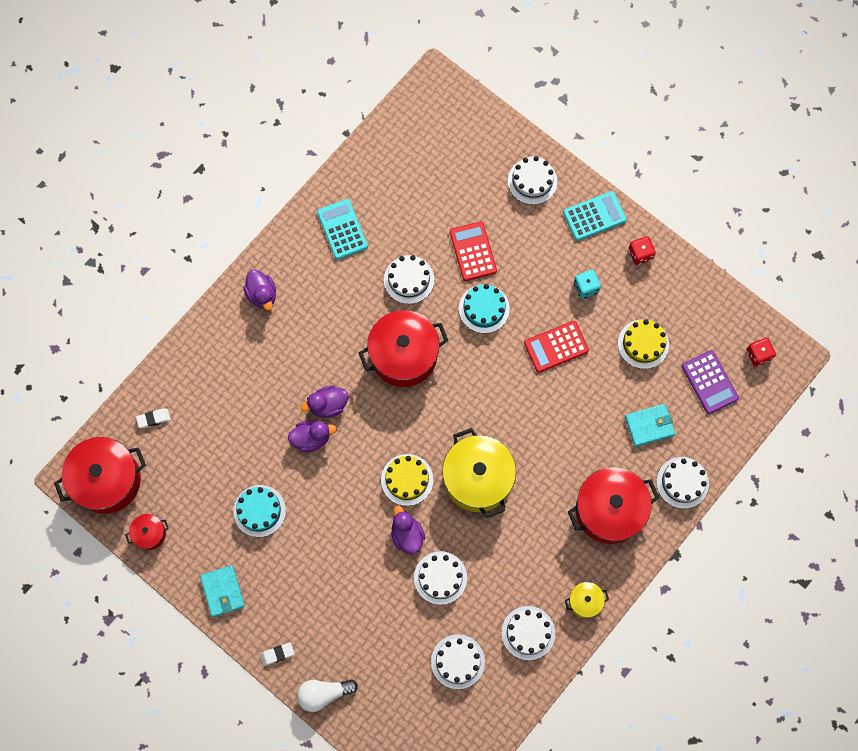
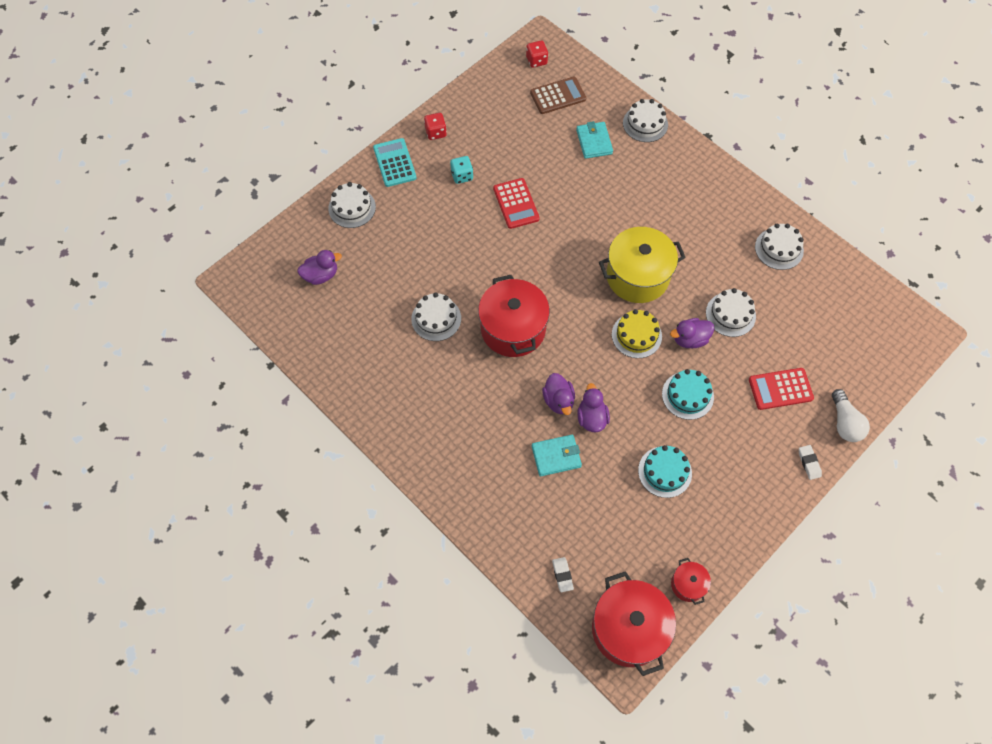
camera: 85 degrees left, 10 degrees down
(223, 591) = (748, 512): turquoise wallet -> turquoise wallet (556, 456)
(262, 294) = (435, 456): purple duck -> purple duck (321, 275)
(342, 229) = (375, 375): turquoise calculator -> none
(457, 661) = (807, 306): white cake -> none
(473, 251) = (415, 262): red calculator -> red calculator (780, 389)
(484, 308) = (473, 257): turquoise cake -> turquoise cake (687, 395)
(585, 601) = (749, 203): yellow pot -> none
(609, 510) = (668, 178): red pot -> none
(643, 344) = (519, 139): yellow cake -> none
(709, 382) = (558, 96): purple calculator -> brown calculator

